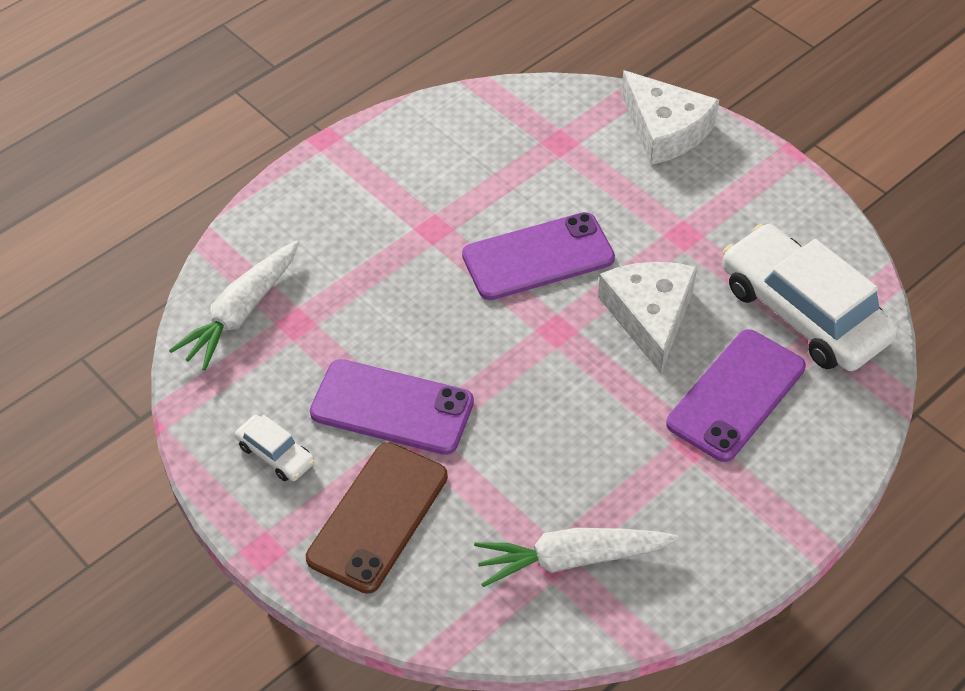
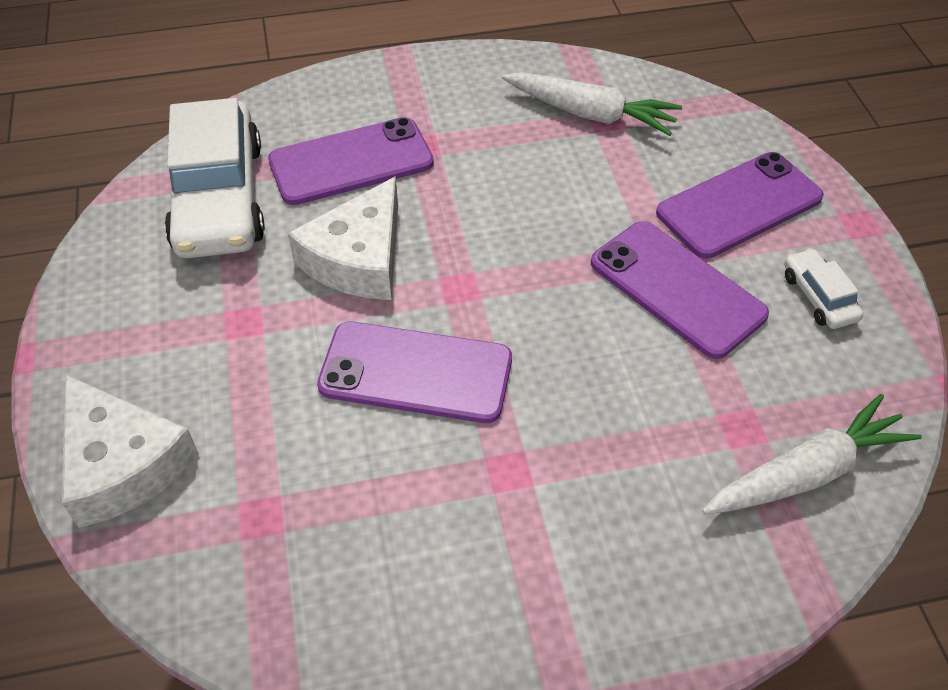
camera: 150 degrees left, 0 degrees up
(377, 517) = (739, 205): brown phone -> purple phone
(665, 129) = (122, 464): white cheese -> white cheese turned 150 degrees clockwise

